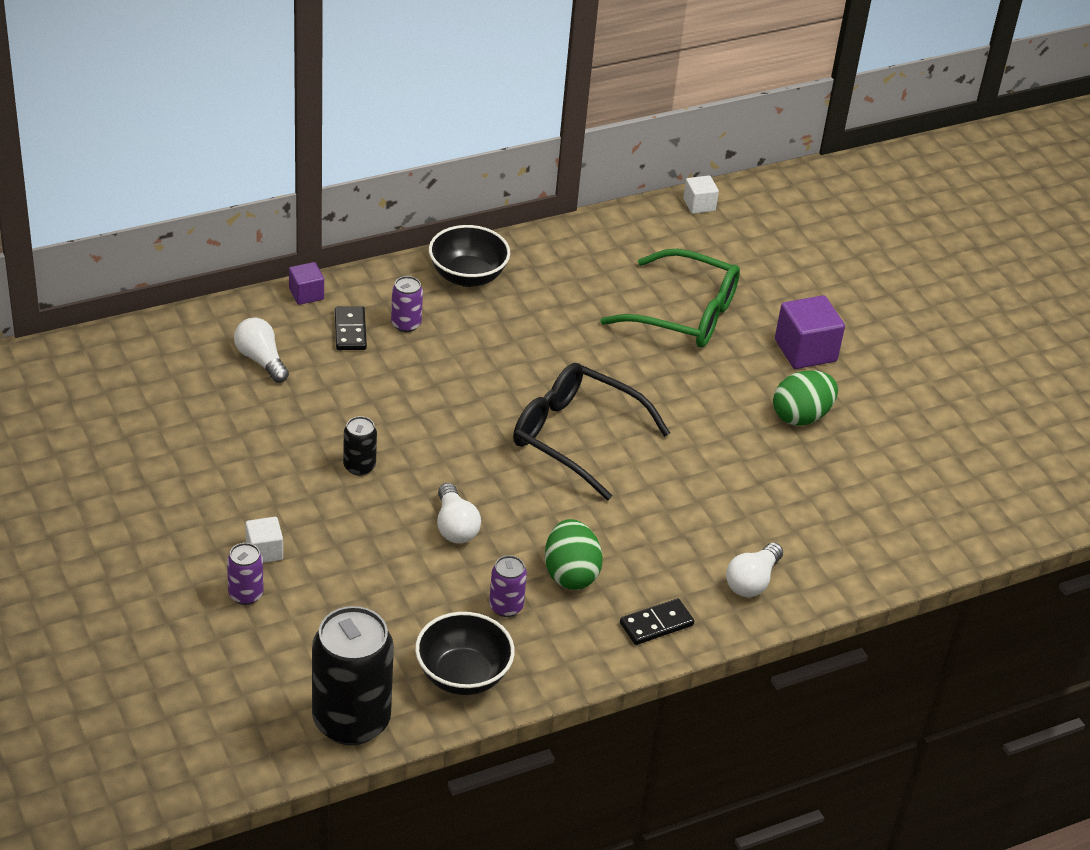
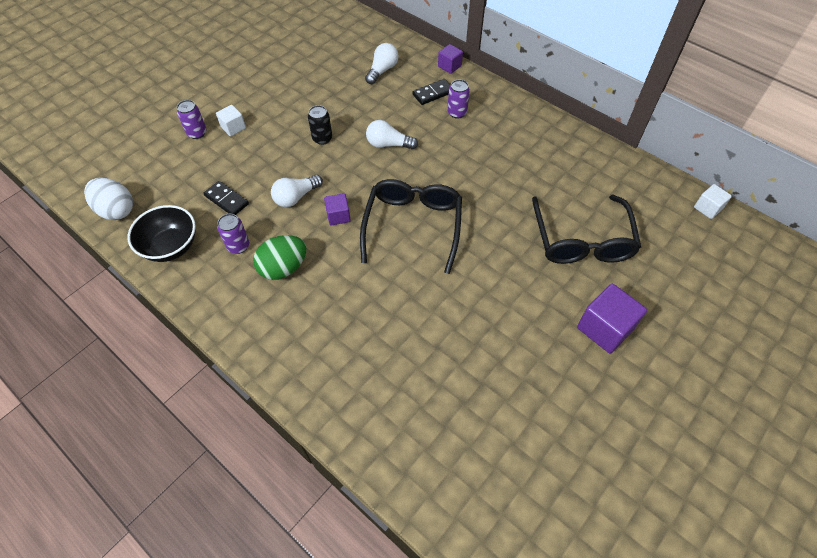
camera: 70 degrees right, 15 degrees up
(351, 721) = (116, 210): black can -> white egg
(467, 276) = (523, 122): black bowl -> none
(515, 497) = (338, 216): none -> purple cube
(656, 624) = (258, 332): black domino -> black domino (226, 200)
(684, 314) = (582, 240): green glasses -> black glasses
(752, 581) = (329, 377): white light bulb -> white light bulb (388, 144)
(801, 416) = (528, 350): green egg -> none

